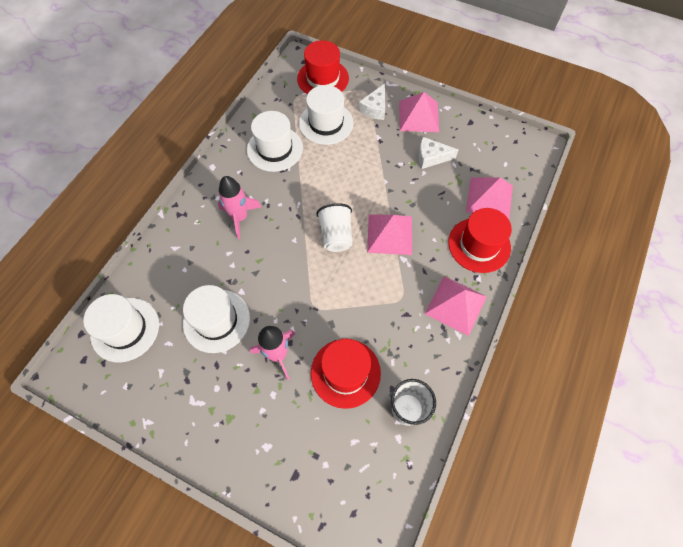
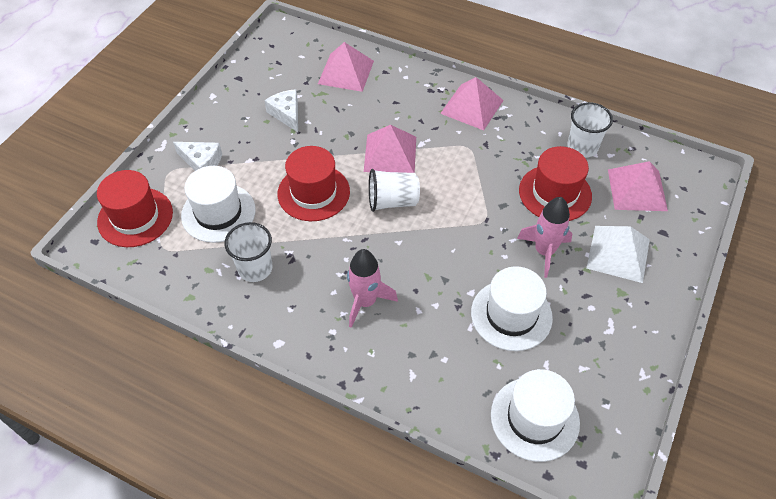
camera: 90 degrees left, 10 degrees down
(272, 423) = (618, 253): none -> white pyramid
(275, 149) = (255, 268): white hat -> white cup
(419, 116) = (222, 121): pink pyramid -> pink pyramid (637, 189)
(431, 157) = (286, 114): white cheese -> white cheese turned 150 degrees clockwise
(479, 245) = (403, 84): red hat -> red hat (313, 192)

